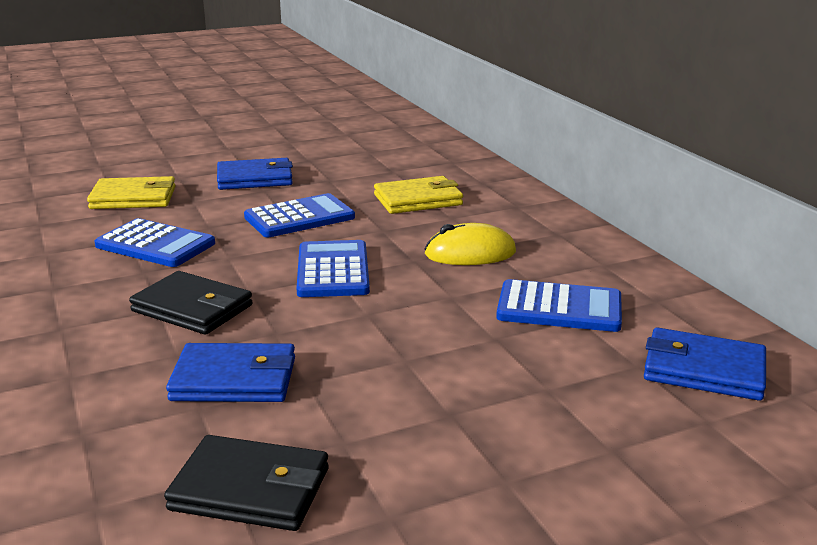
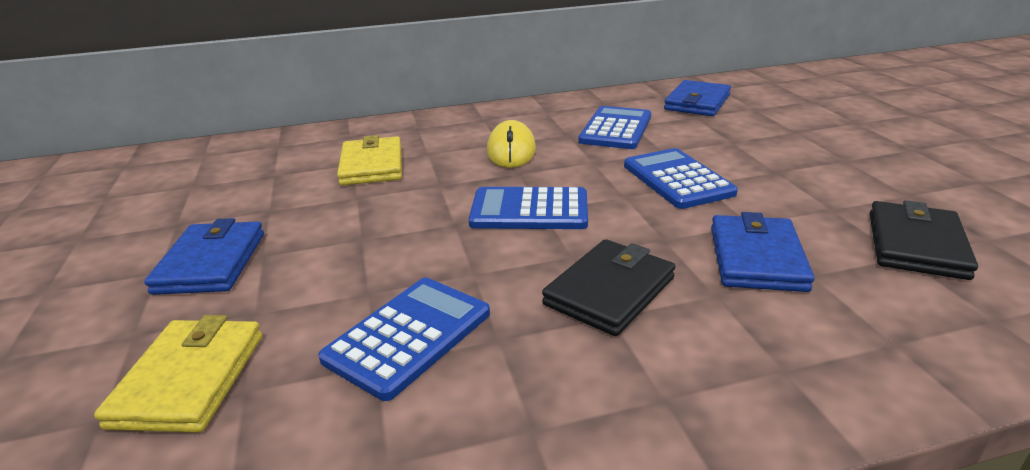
camera: 80 degrees left, 5 degrees up
(299, 217) = (377, 229): blue calculator -> blue calculator (677, 179)

